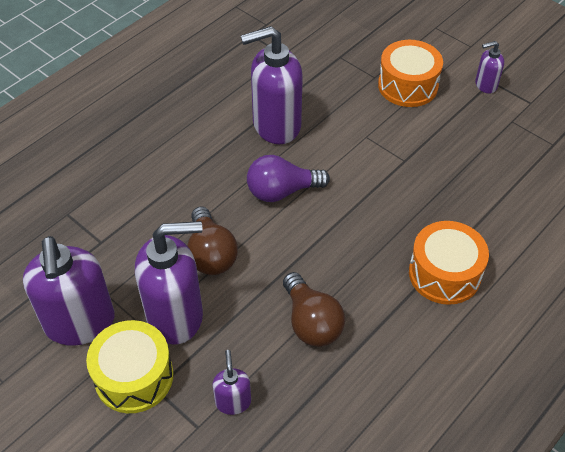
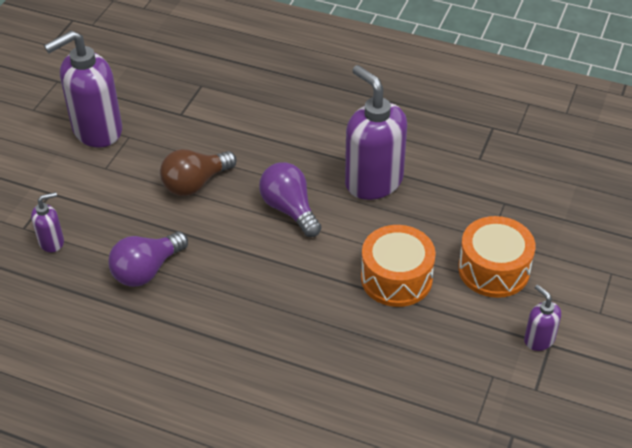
camera: 70 degrees right, 5 degrees down
(134, 377) = (57, 177): yellow drum -> none
(176, 316) = (123, 182): purple soap dispenser -> none
(311, 322) = (147, 270): brown light bulb -> purple light bulb
(444, 274) = (240, 356): orange drum -> orange drum (396, 278)

